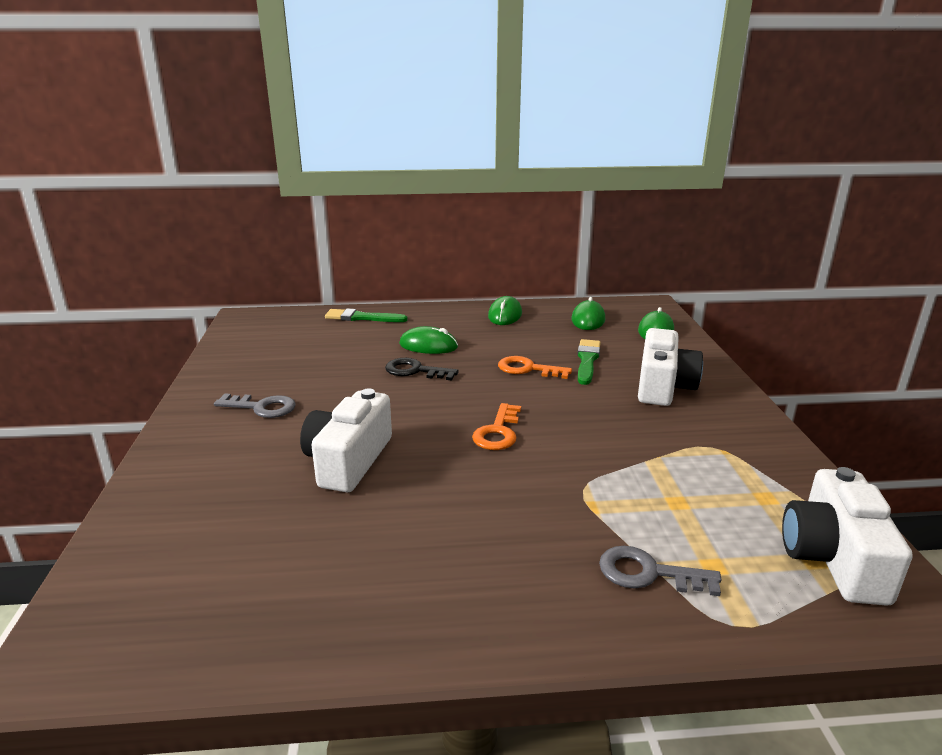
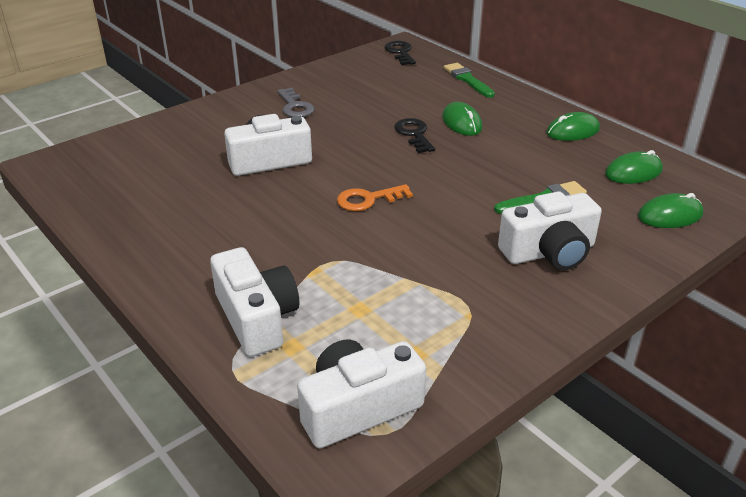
camera: 55 degrees right, 10 degrees up
(258, 323) = (400, 52): none -> black key
(528, 369) = (485, 177): orange key -> none
(648, 573) = (256, 318): grey key -> white camera

